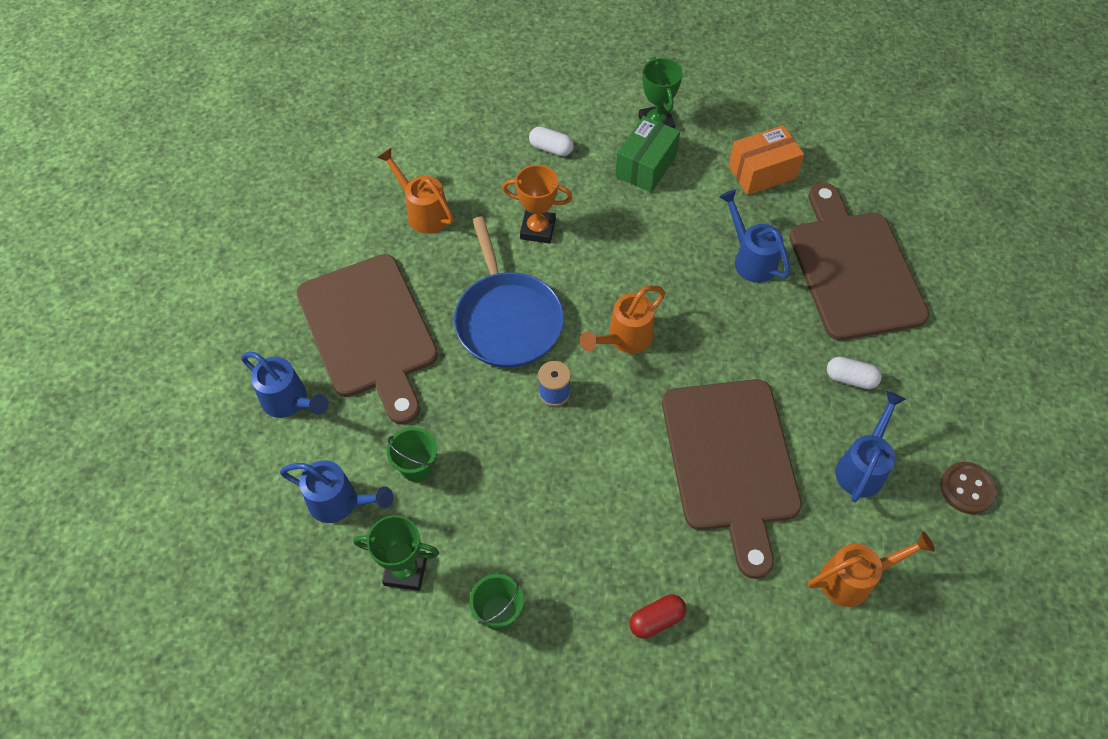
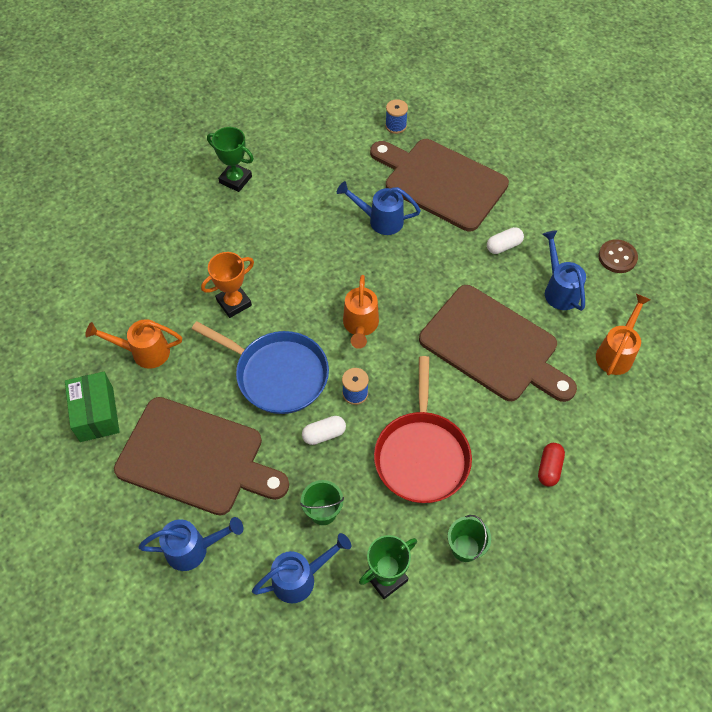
camera: 45 degrees left, 0 degrees up
(551, 148) = (185, 245): white capsule -> white capsule (324, 434)
(551, 498) = (422, 455): none -> red pan
(646, 166) = (258, 211): green box -> green box (96, 414)
(762, 172) = (331, 163): orange box -> none
(866, 182) = (396, 126): none -> blue spool

